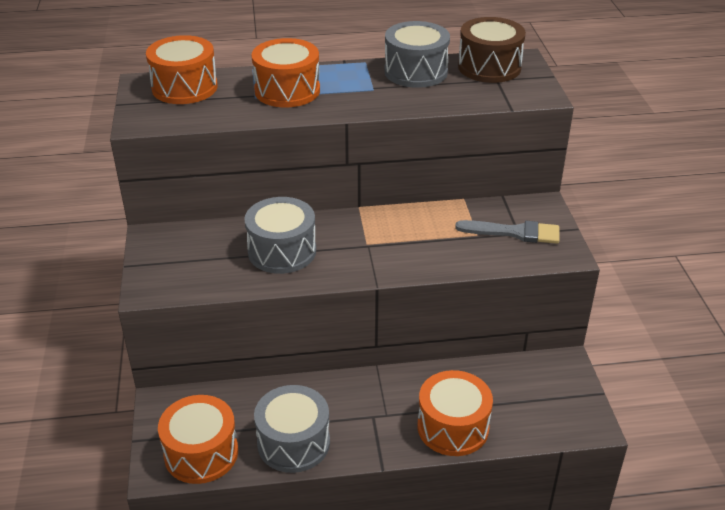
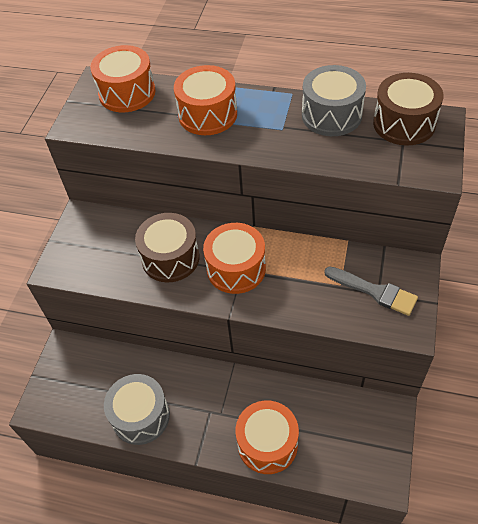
camera: 25 degrees right, 15 degrees up
(201, 453) = (72, 403): orange drum -> orange drum (236, 268)
(282, 251) = (170, 258): grey drum -> brown drum

